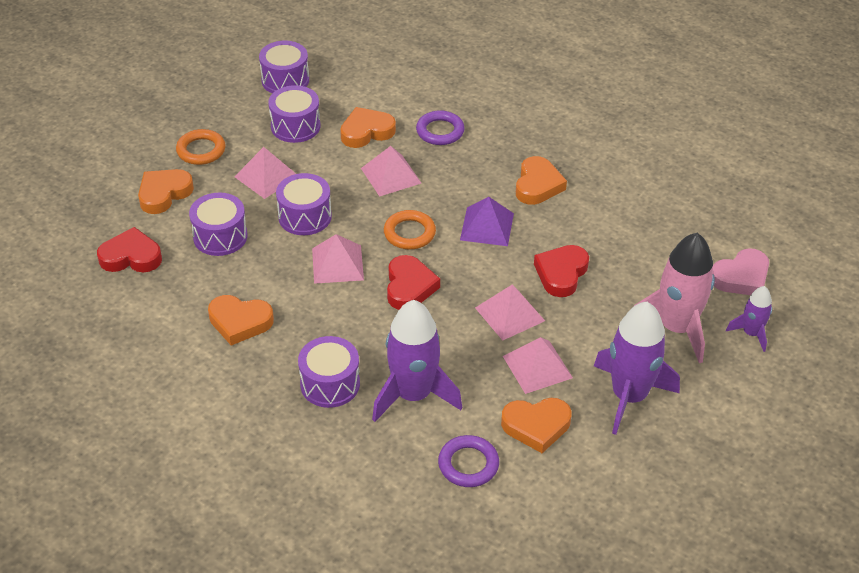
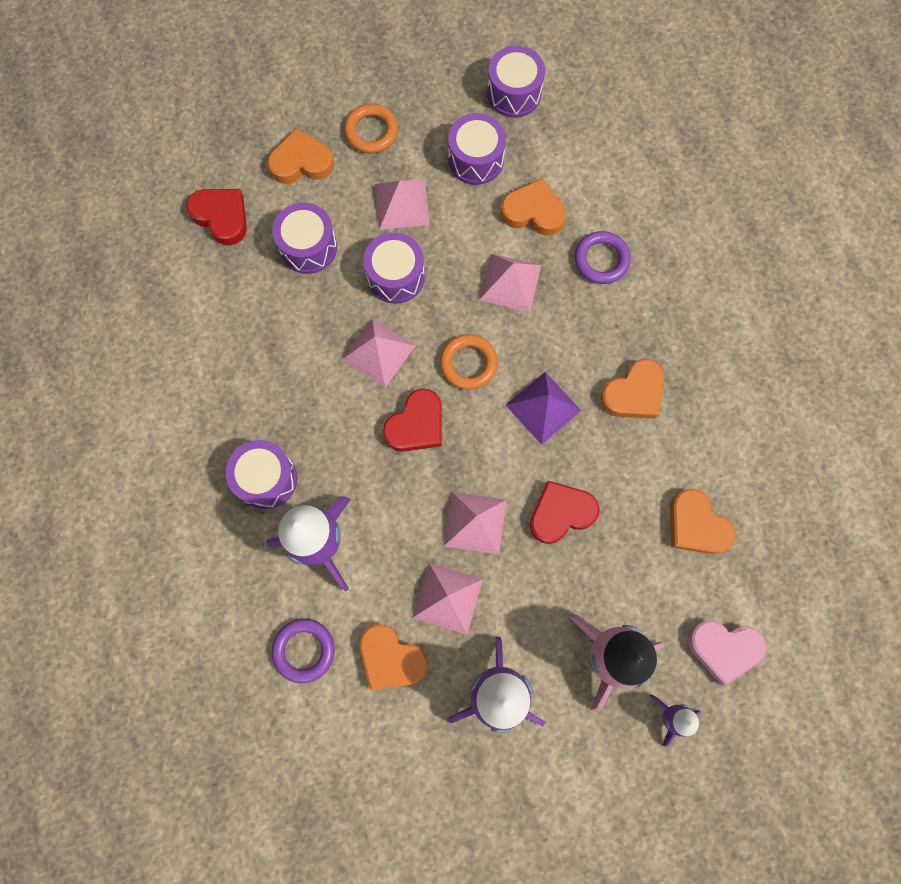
camera: 40 degrees right, 30 degrees up
(240, 322) = (249, 356): orange heart -> orange heart (696, 525)

